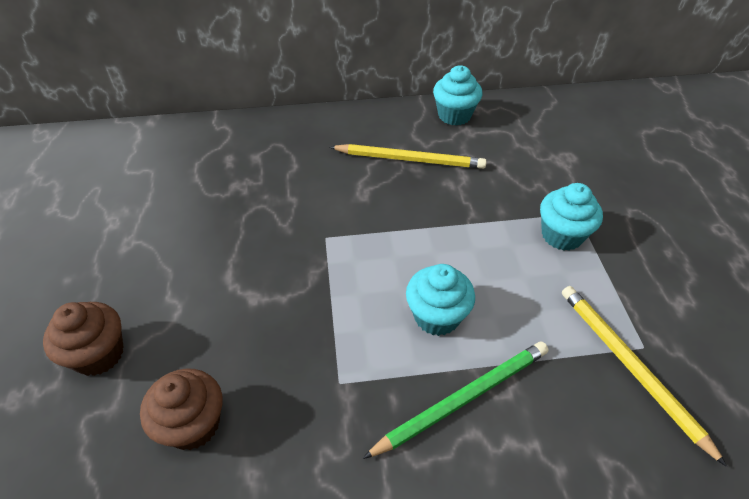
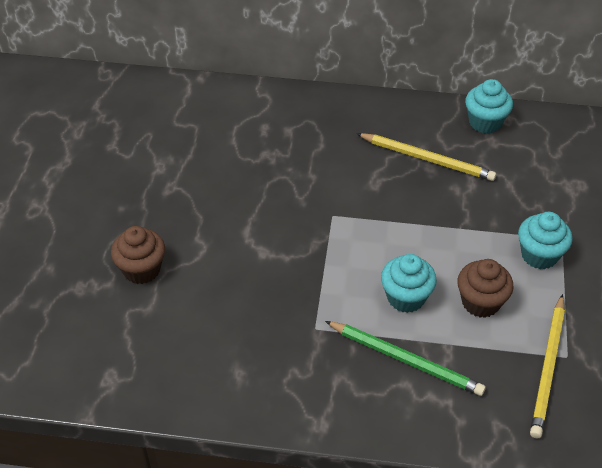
camera: 15 degrees right, 0 degrees up
(193, 424) = (204, 332): brown cupcake -> brown cupcake (480, 302)
(463, 398) = (406, 360): green pencil -> green pencil turned 45 degrees clockwise
(630, 367) = (548, 368): yellow pencil -> yellow pencil turned 150 degrees counterclockwise

